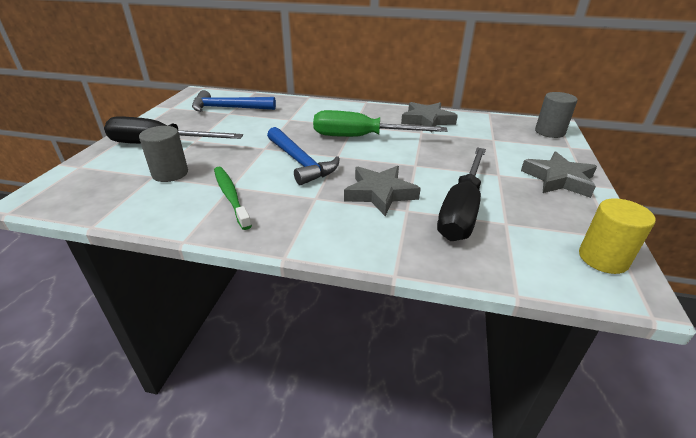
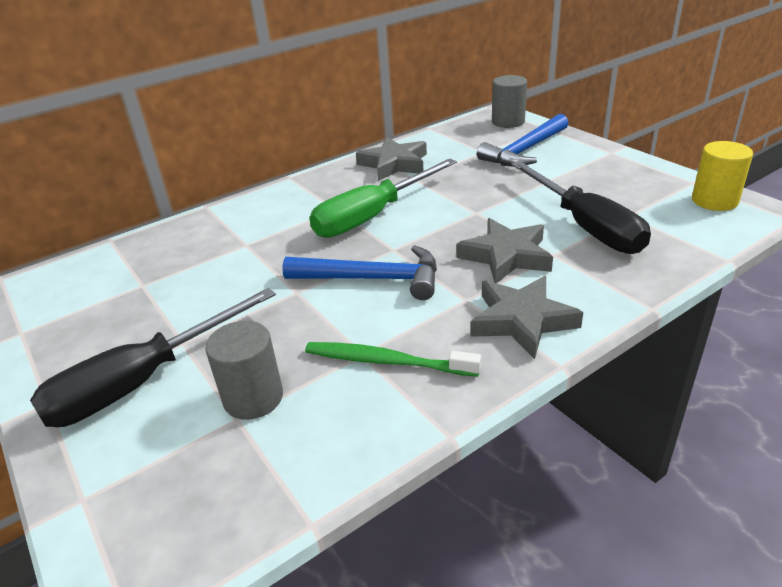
camera: 45 degrees left, 0 degrees up
(228, 108) = (125, 279): blue hammer -> blue hammer (525, 150)
(558, 179) = (589, 159): grey star -> grey star (522, 320)

